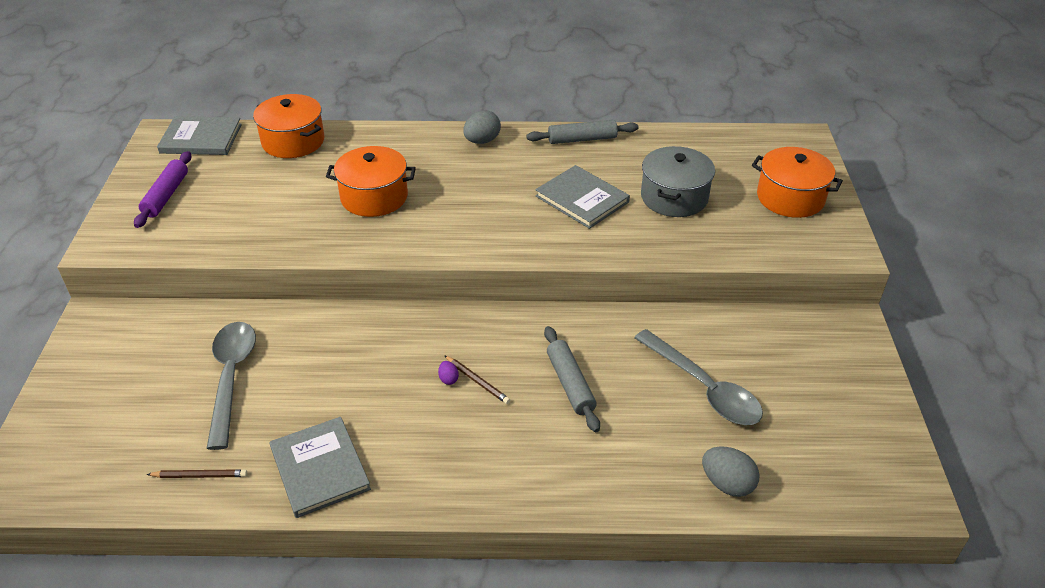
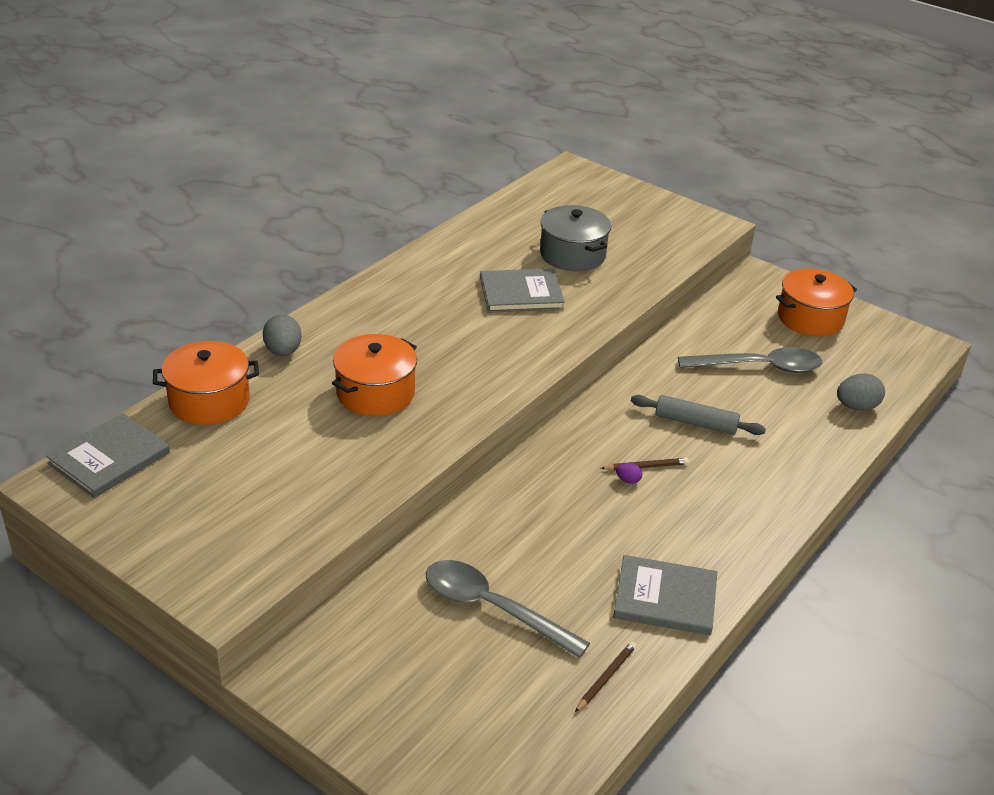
camera: 55 degrees left, 5 degrees down
(166, 195) = (189, 521): purple rolling pin -> none
(482, 141) = (370, 299): grey egg -> grey egg (283, 351)
(582, 139) = (439, 253): grey rolling pin -> none
(790, 198) = (634, 212): orange pot -> orange pot (810, 318)

